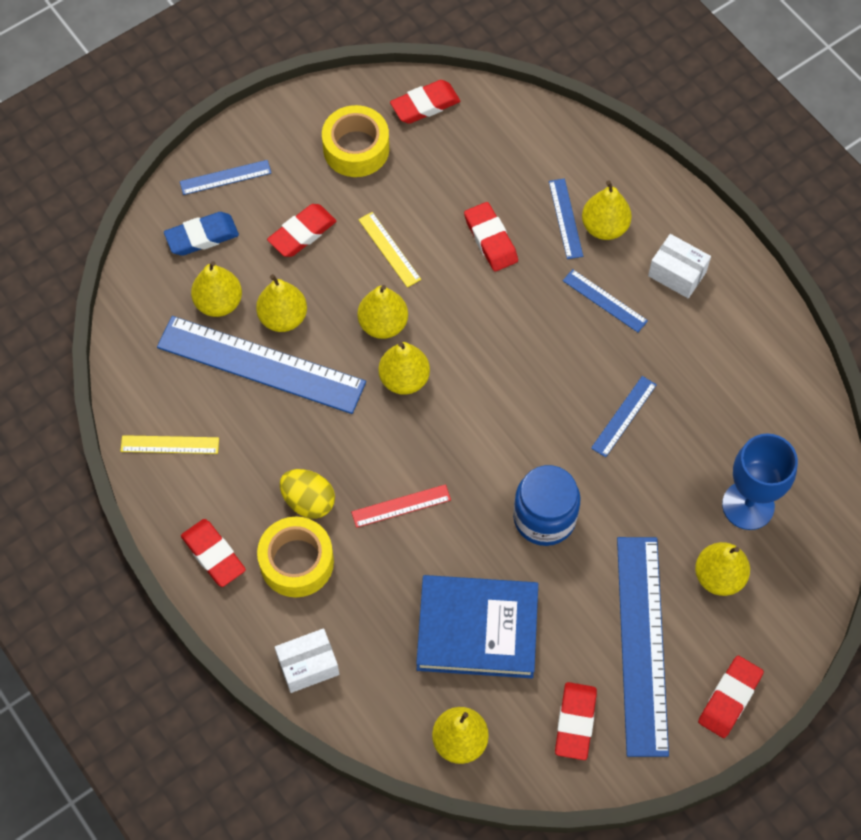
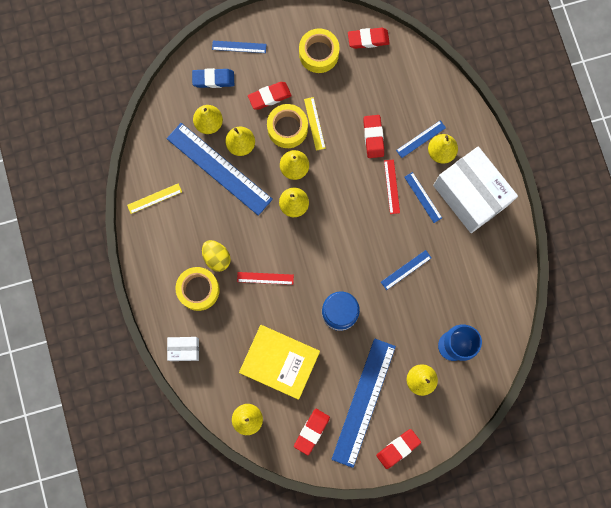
camera: 20 degrees right, 15 degrees up
(170, 444) = (154, 198): yellow ruler -> yellow ruler turned 45 degrees counterclockwise
(213, 555) = (156, 270): red eraser -> none
(349, 270) = (287, 128): none -> yellow tape
(477, 629) = (280, 362): blue book -> yellow book
(549, 301) = (392, 186): none -> red ruler
(565, 218) = (421, 139): blue ruler -> blue ruler turned 45 degrees clockwise
(677, 274) = (470, 195): white box -> white box, size x2.20

